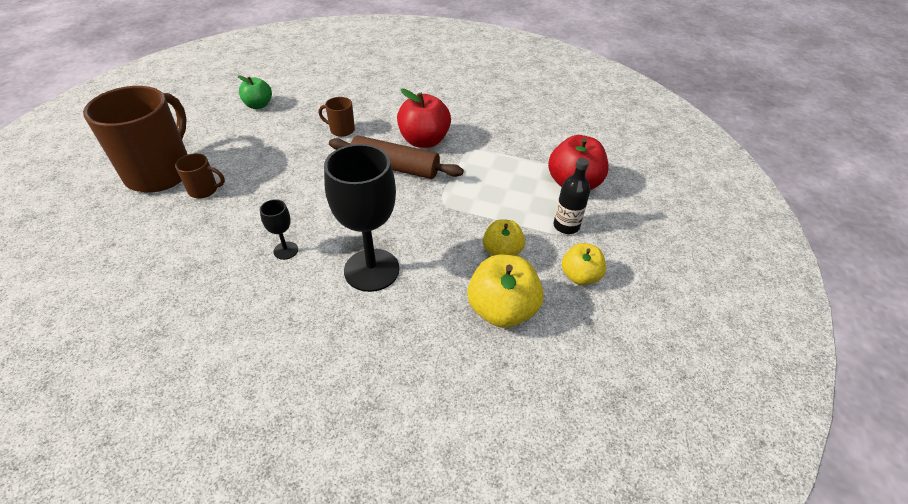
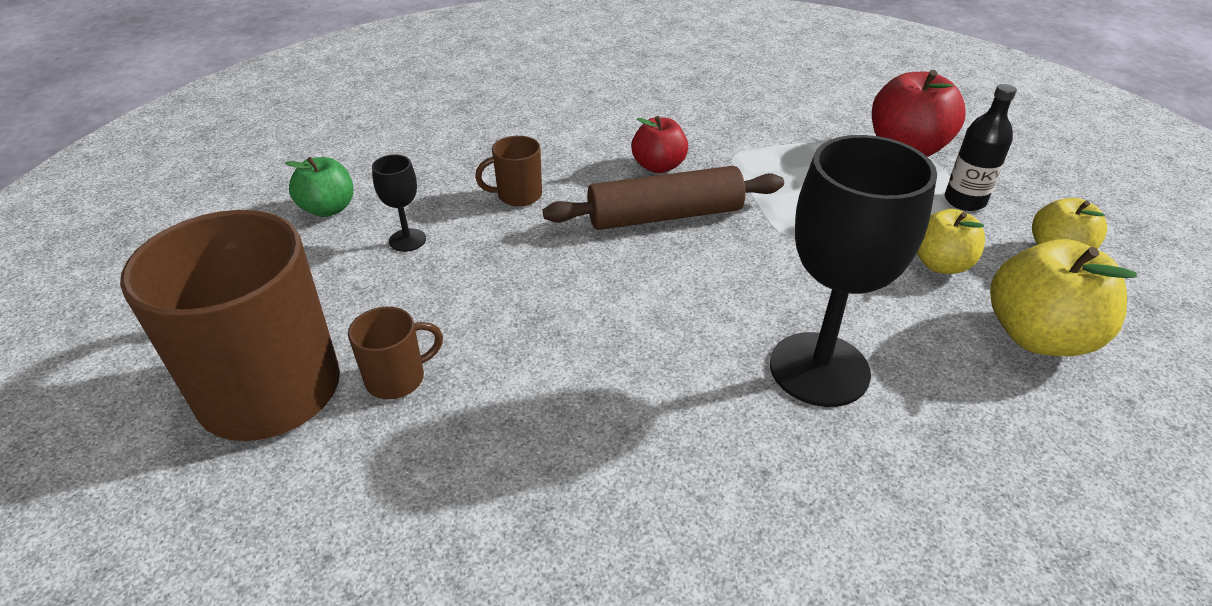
camera: 30 degrees left, 5 degrees down
(286, 250) = (660, 405): black goblet -> black goblet (407, 240)
(424, 141) = (658, 166): red apple -> red apple, size x0.63

